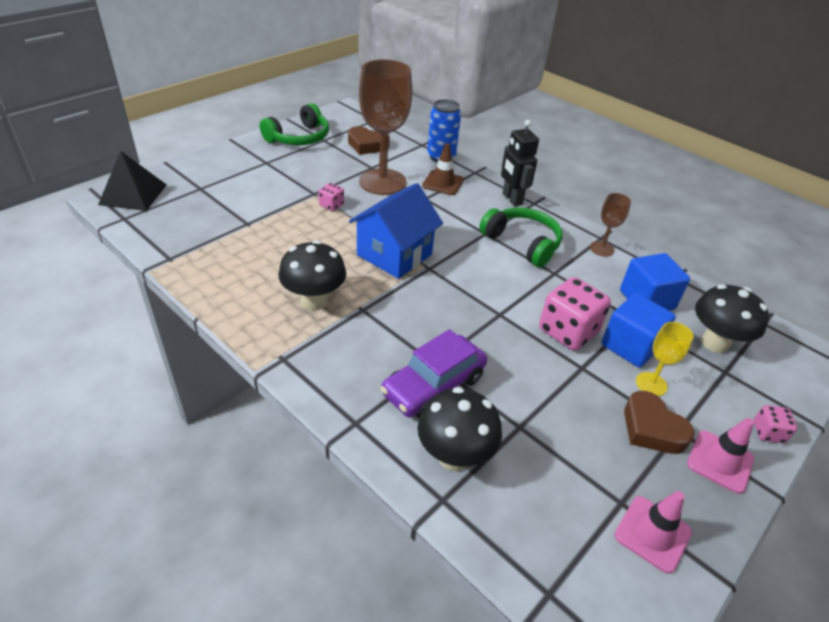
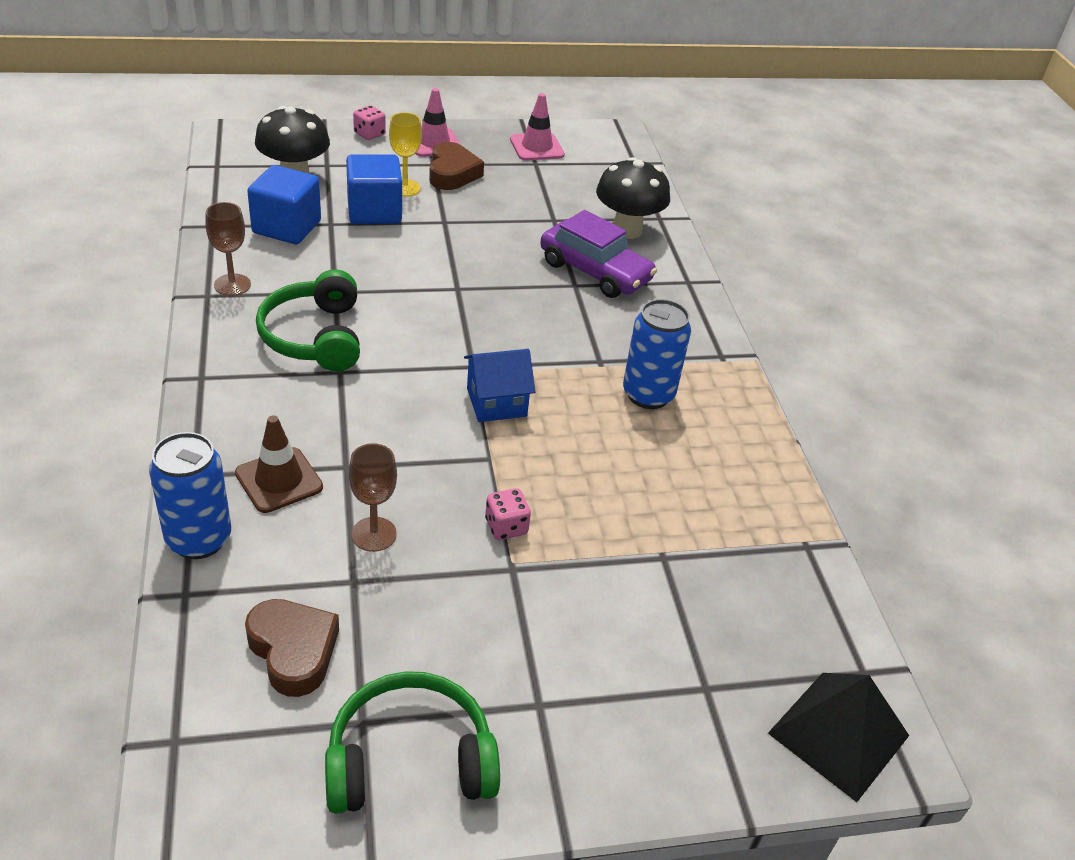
camera: 145 degrees left, 0 degrees up
(314, 301) = (648, 395): black mushroom -> blue can
(382, 182) = (374, 534): brown goblet -> brown goblet, size x0.46
(394, 254) = (496, 402): blue house -> blue house, size x0.61
(433, 386) = (595, 271): purple car -> purple car turned 45 degrees clockwise
(511, 199) = (222, 398): black robot -> none
(568, 331) = (413, 245): pink dice -> none

